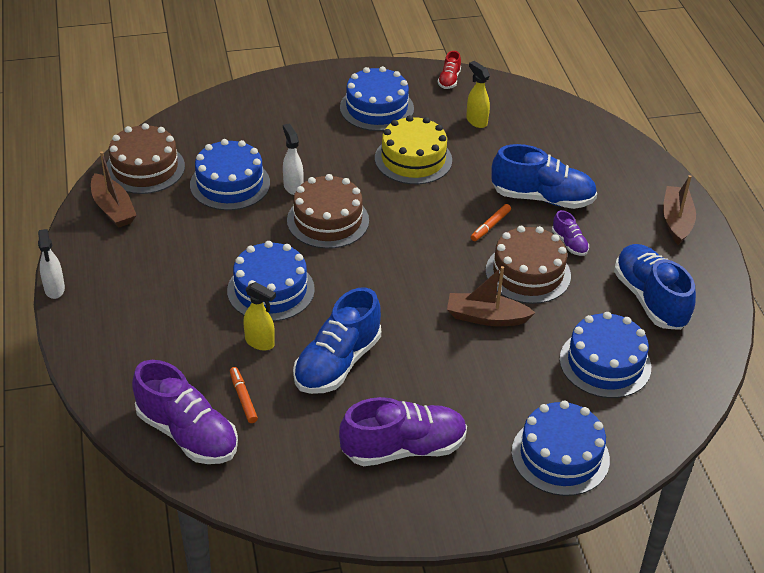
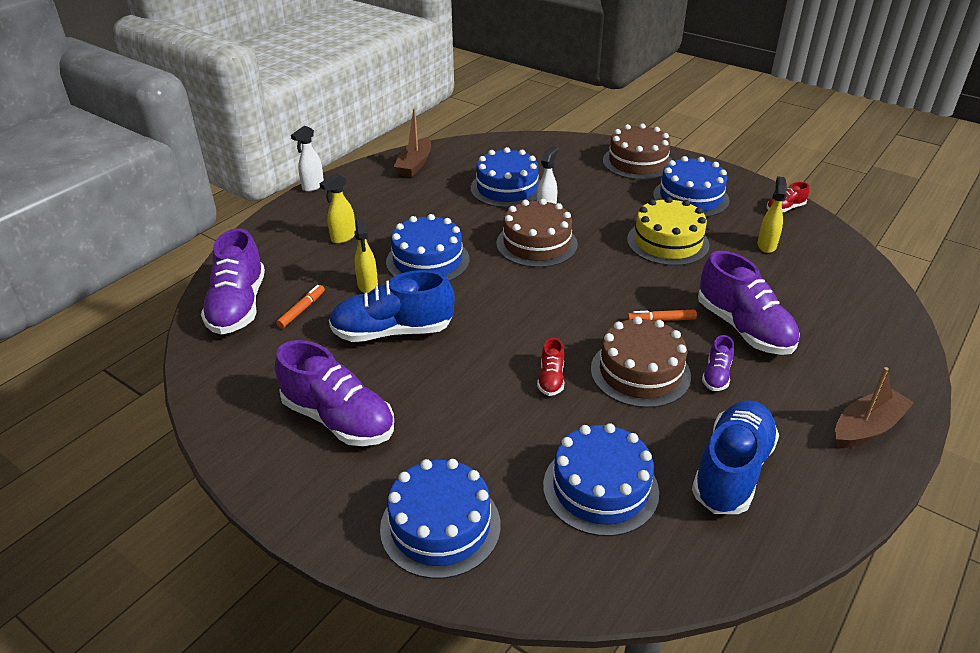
camera: 50 degrees right, 5 degrees down
(145, 168) = (470, 154): brown cake -> brown cake (637, 162)
(169, 317) = (343, 237): none -> yellow spray bottle
(486, 317) = (551, 379): brown boat -> red shoe
(542, 198) = (743, 328): blue shoe -> purple shoe

